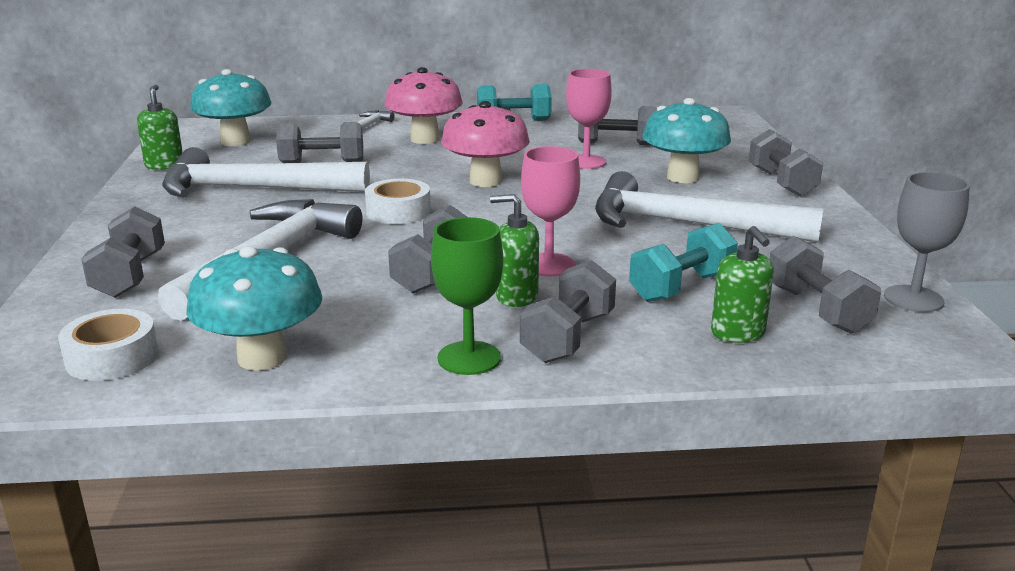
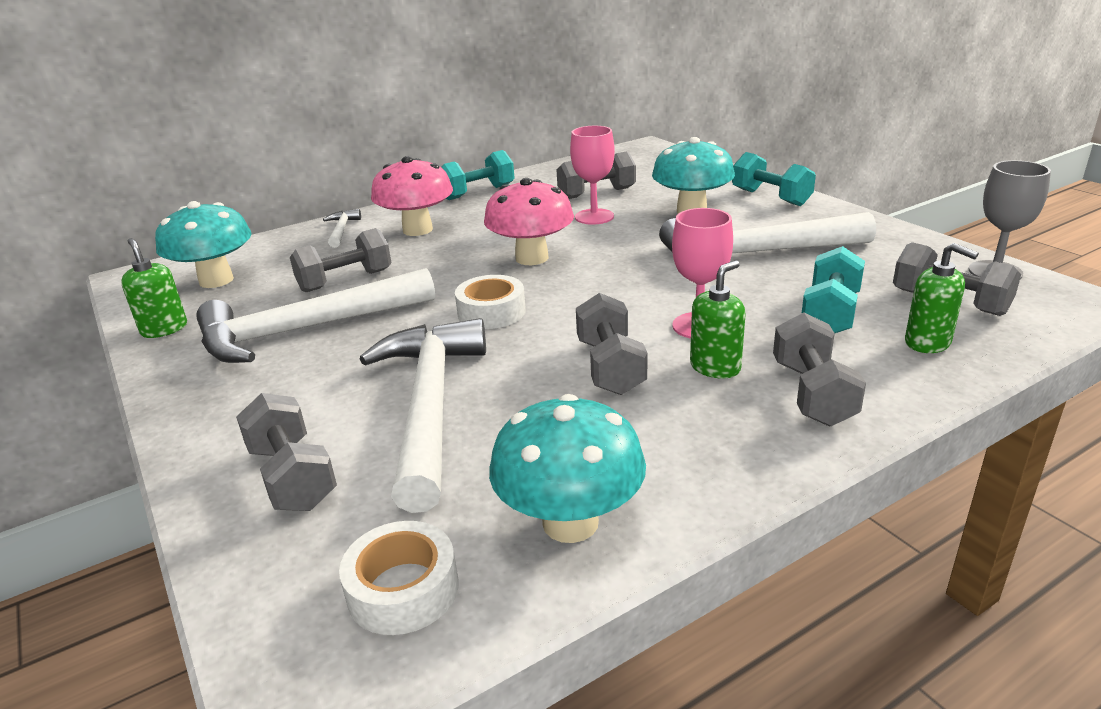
camera: 25 degrees left, 5 degrees up
(469, 358) = (761, 446): green goblet -> none
(516, 297) = (715, 367): green soap dispenser -> green soap dispenser turned 150 degrees clockwise
(781, 183) = (771, 197): grey dumbbell -> turquoise dumbbell

